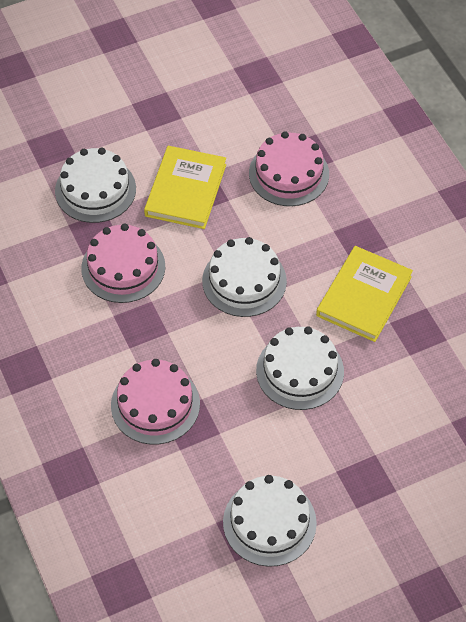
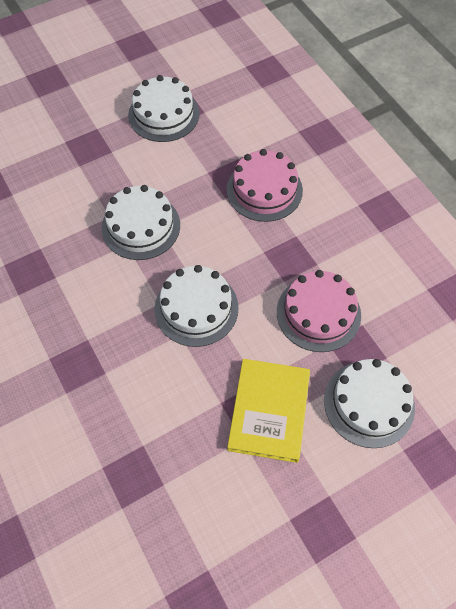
camera: 175 degrees right, 5 degrees up
(289, 174) = (154, 444): pink cake -> none
(364, 296) = (78, 301): yellow book -> none

